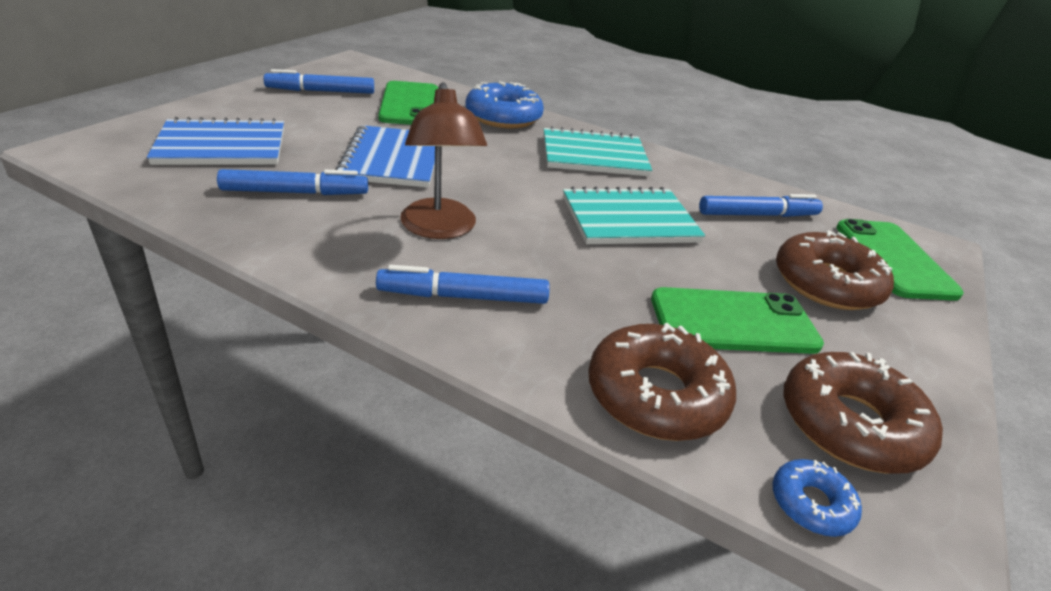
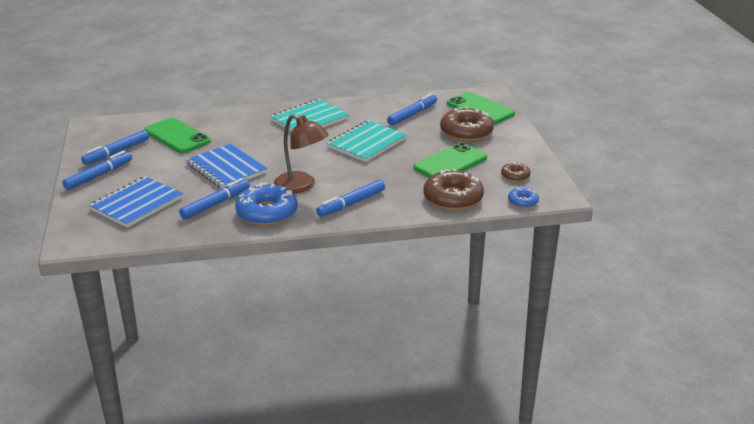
camera: 35 degrees left, 5 degrees down
(257, 102) = (99, 175): none -> blue marker
(503, 117) = (235, 119): blue donut -> blue donut (267, 213)
(850, 424) = (515, 176): brown donut -> brown donut, size x0.50

